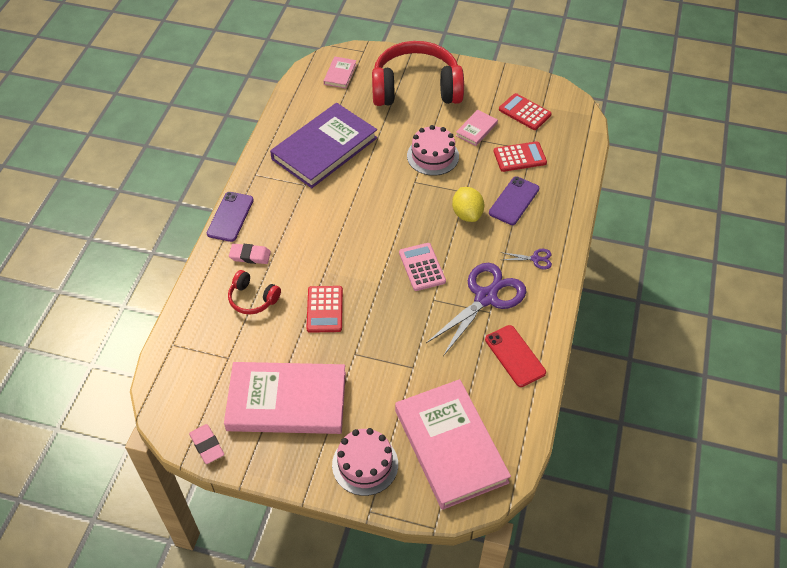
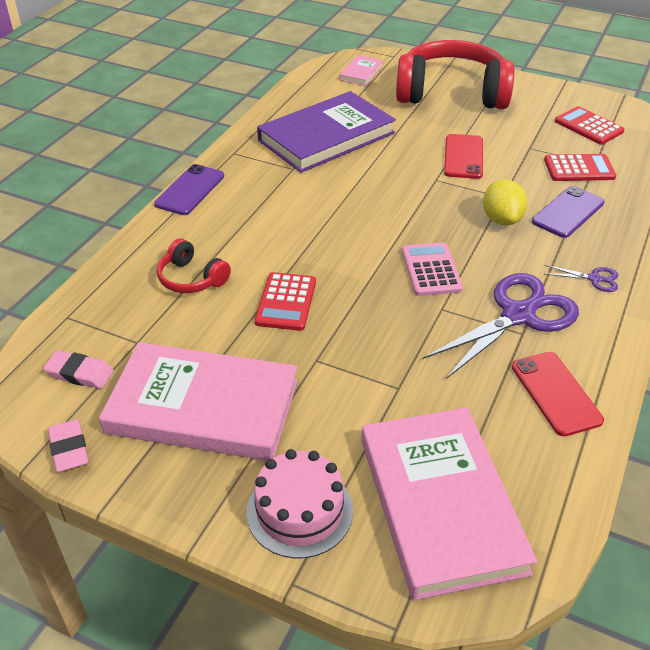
camera: 10 degrees right, 10 degrees down
(250, 256) = (202, 232): pink eraser -> pink eraser (79, 373)
(433, 156) = (463, 157): pink cake -> red phone
(476, 129) = (524, 137): pink book -> none

